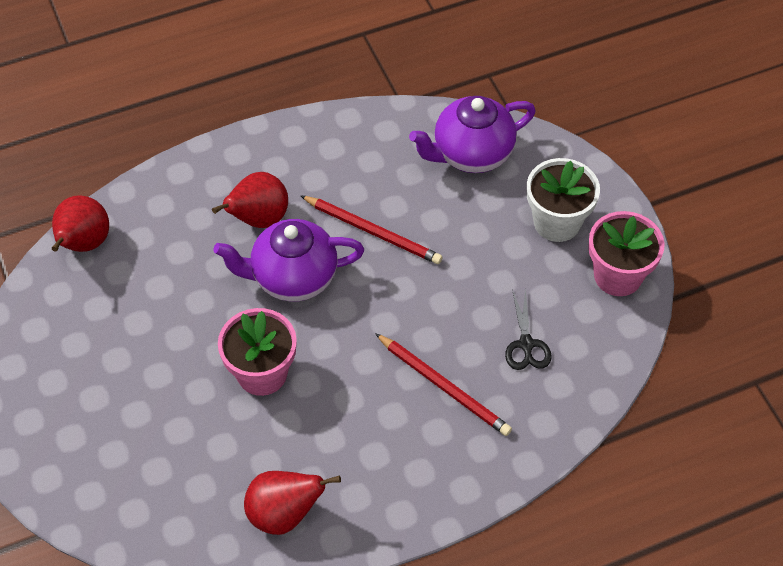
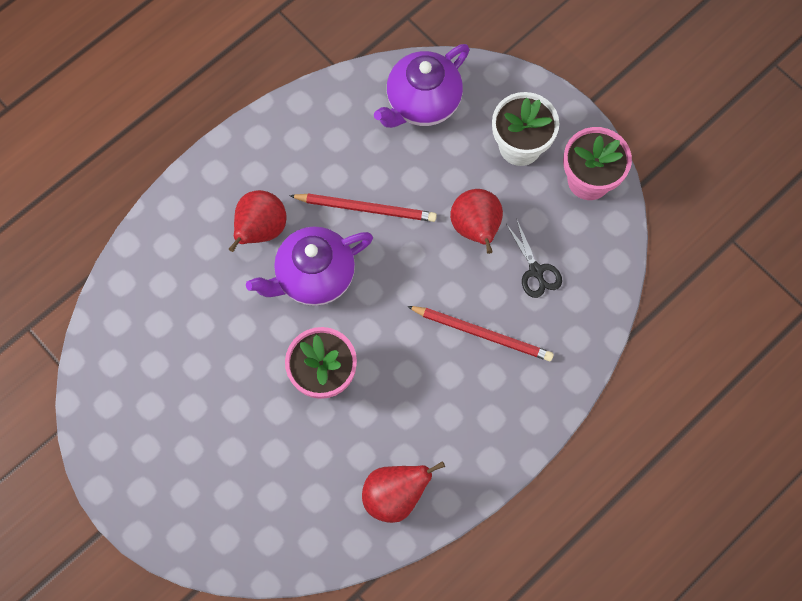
camera: 20 degrees left, 15 degrees up
(83, 244) = (114, 307): red pear -> red pear (476, 229)

